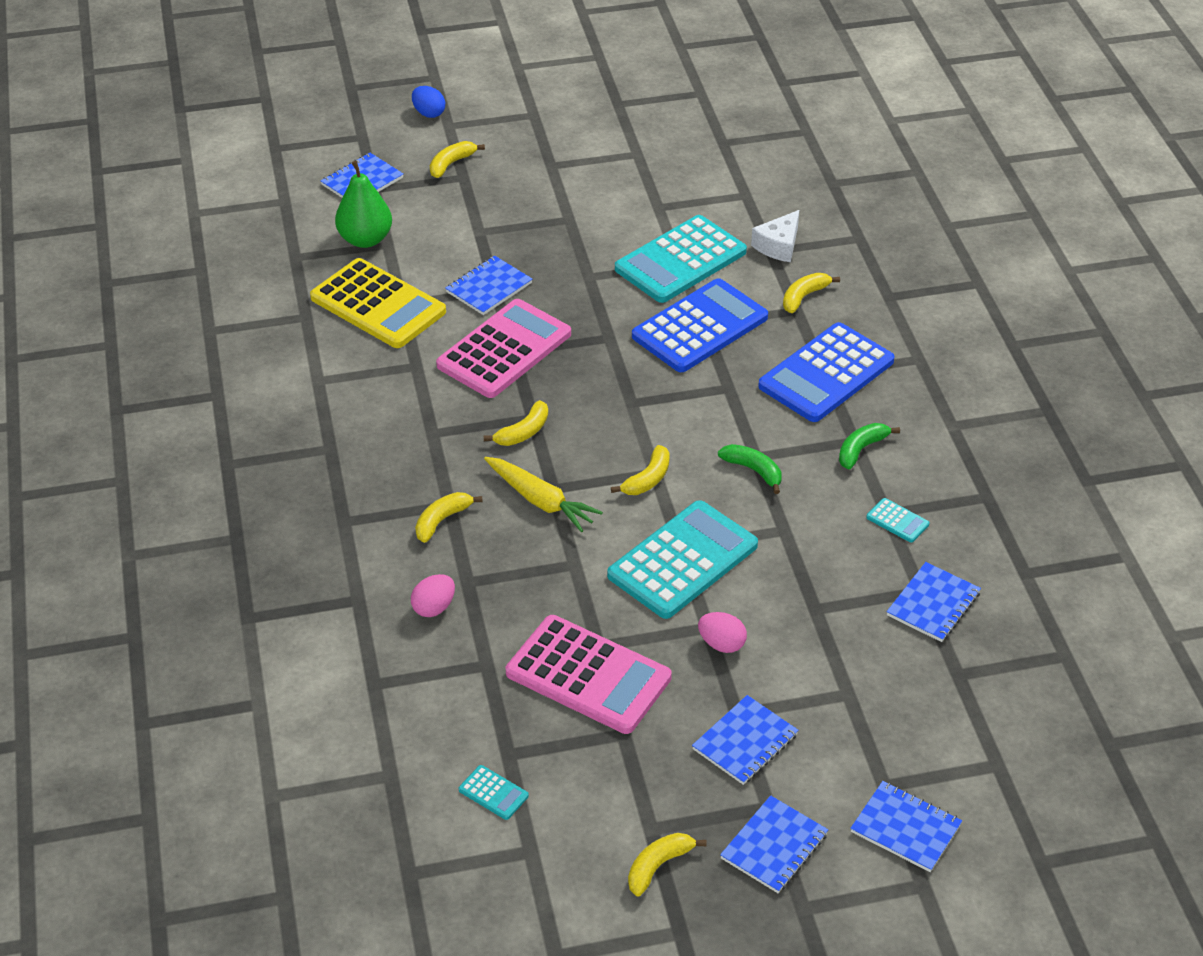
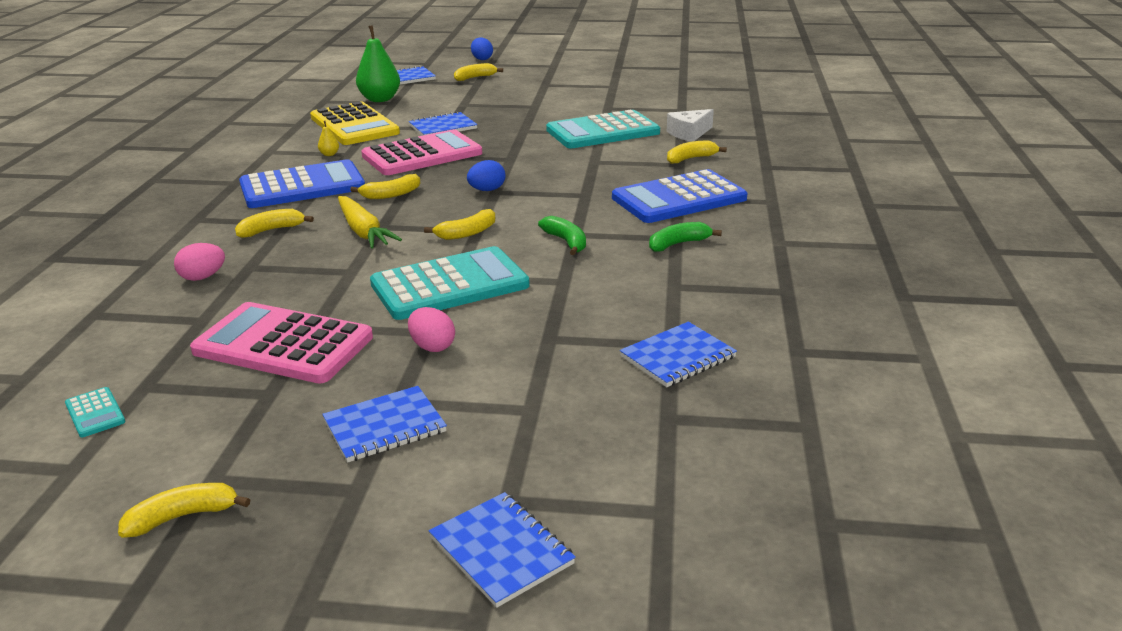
camera: 20 degrees right, 15 degrees down
(395, 371) = (329, 154): none -> yellow pear
(588, 675) = (283, 344): pink calculator -> pink calculator turned 150 degrees clockwise
(621, 402) = (487, 190): none -> blue egg
(700, 327) = (589, 162): blue calculator -> blue calculator (302, 186)
(774, 846) = (328, 530): blue notebook -> none
(897, 521) = (681, 293): turquoise calculator -> none

